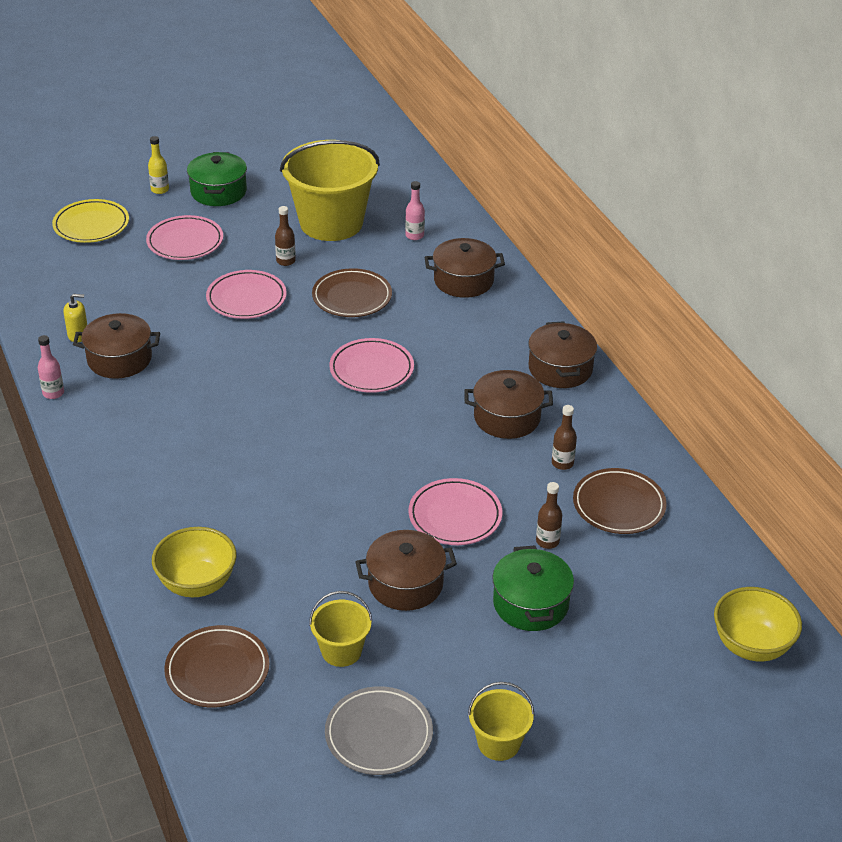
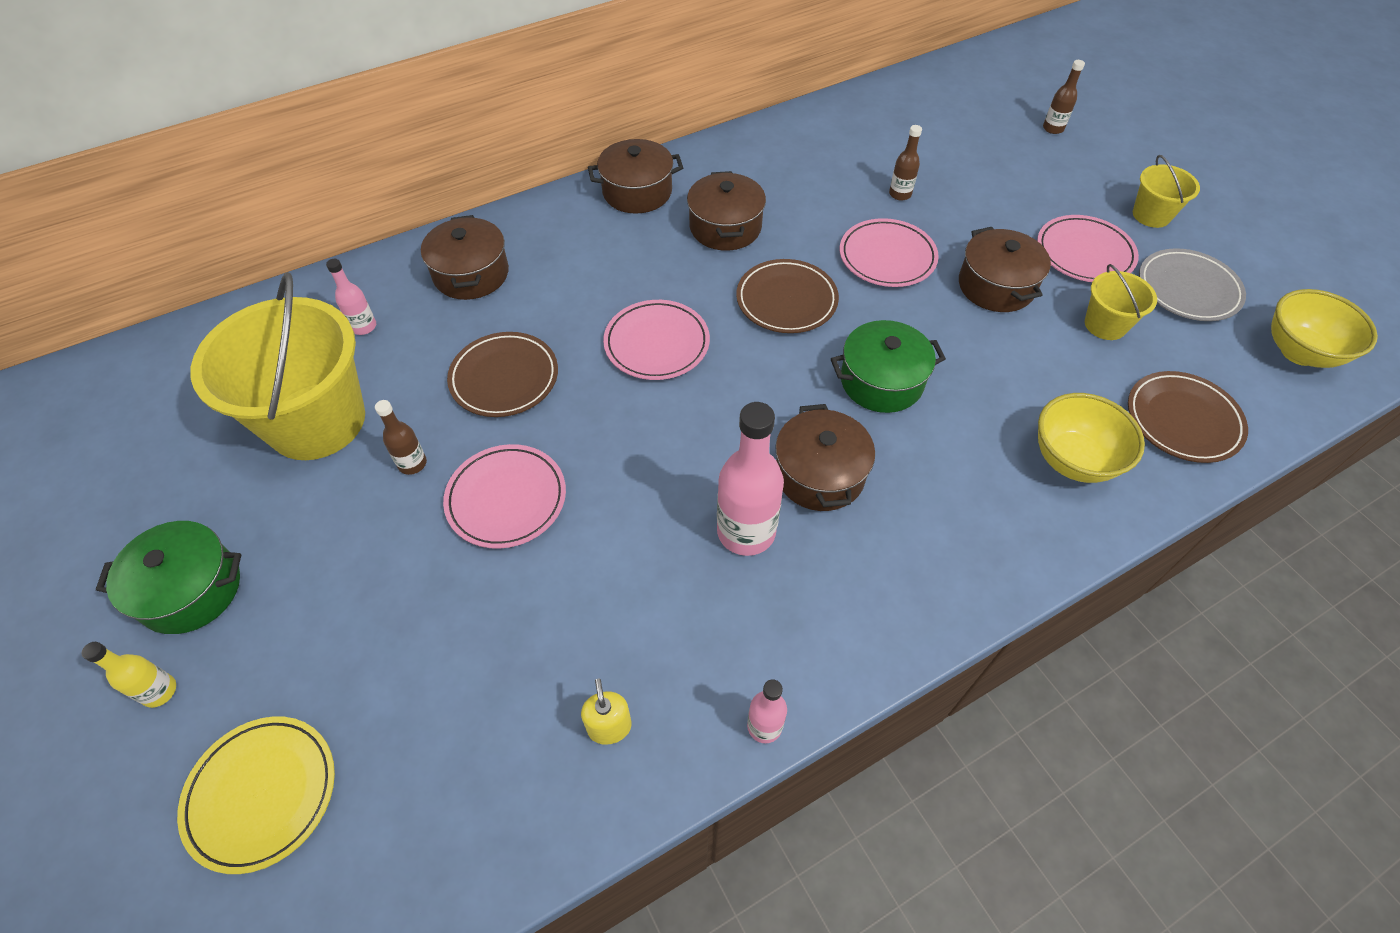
camera: 95 degrees left, 15 degrees up
(119, 359) = (667, 644): brown pot -> brown pot (819, 474)
(185, 242) = (342, 613): pink plate -> pink plate (1084, 253)
(188, 399) = (746, 532): none -> pink bottle
(530, 604) = (984, 202): green pot -> green pot (881, 381)
(562, 463) = (787, 187): brown bottle -> brown bottle (1053, 128)
(619, 505) = (836, 152): brown plate -> brown plate (786, 300)
(751, 646) = (975, 86): yellow bowl -> yellow bowl (1299, 352)

